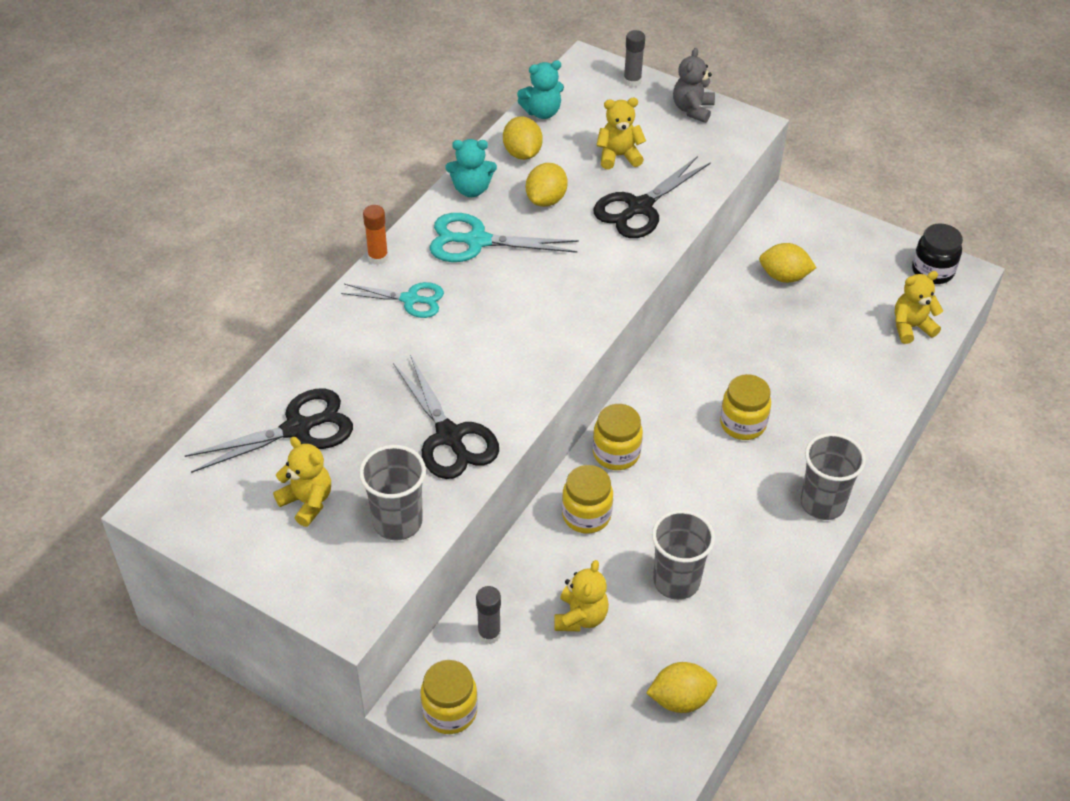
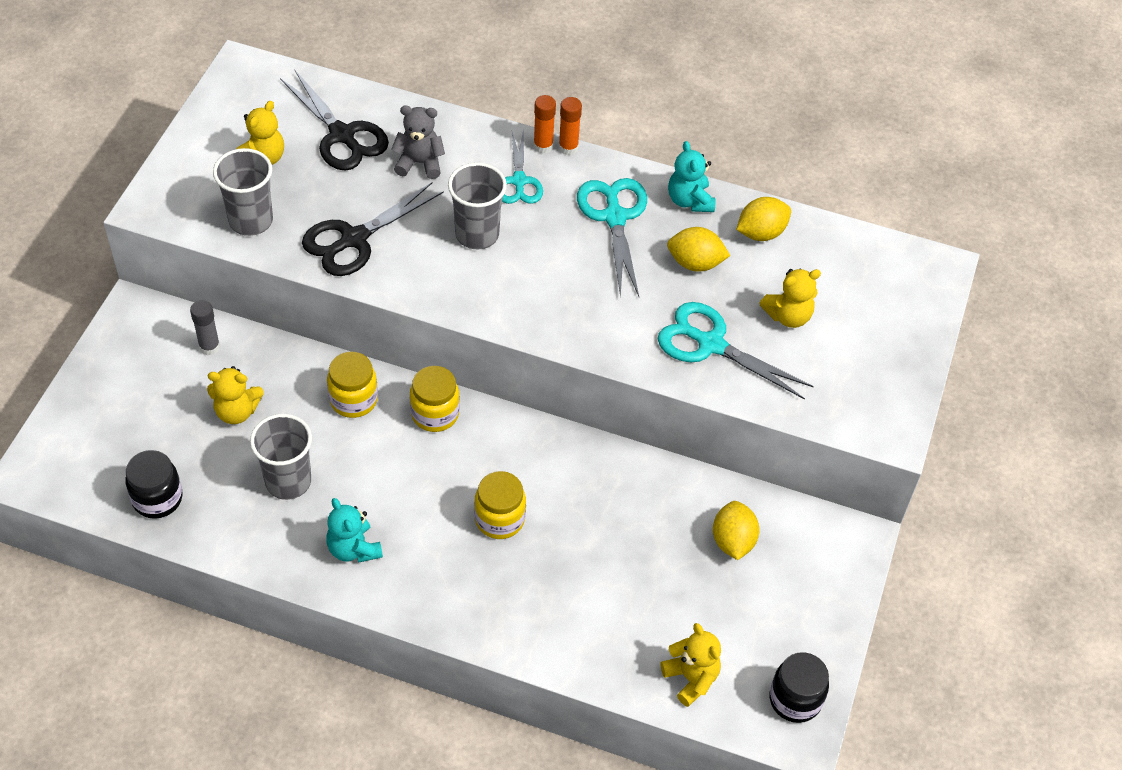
camera: 75 degrees right, 5 degrees up
(369, 275) = (543, 146): none -> orange glue stick
(450, 711) = (128, 333): yellow jar -> none
(542, 112) = (835, 239): turquoise teddy bear -> turquoise teddy bear (354, 548)
(618, 156) = (788, 316): yellow teddy bear -> yellow teddy bear turned 90 degrees clockwise
(632, 81) = (924, 312): grey glue stick -> none
(639, 207) = (711, 344): black scissors -> turquoise scissors
(680, 699) = (157, 499): yellow lemon -> black jar
(692, 109) = (897, 375): grey teddy bear -> grey teddy bear (419, 163)
(822, 503) = (407, 600): grey cup -> grey cup (477, 234)

